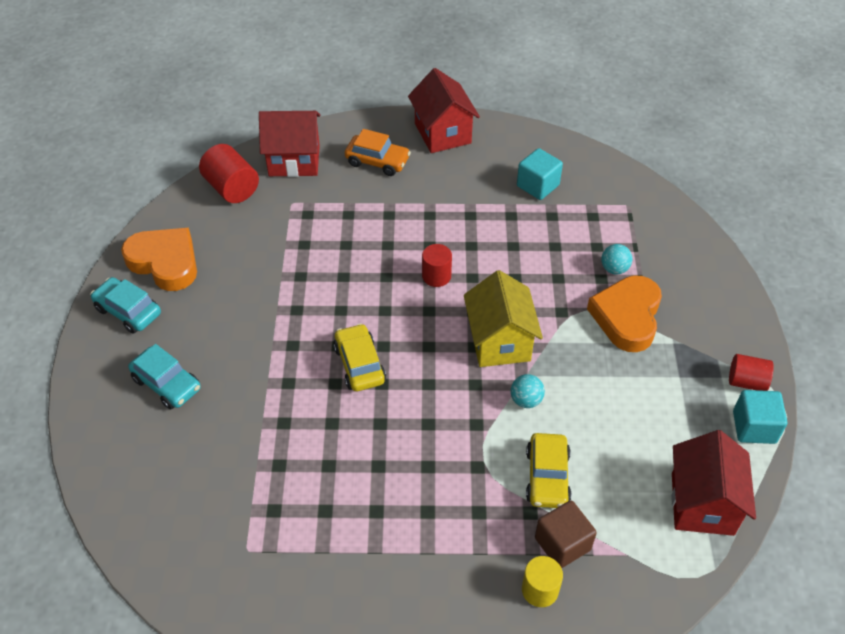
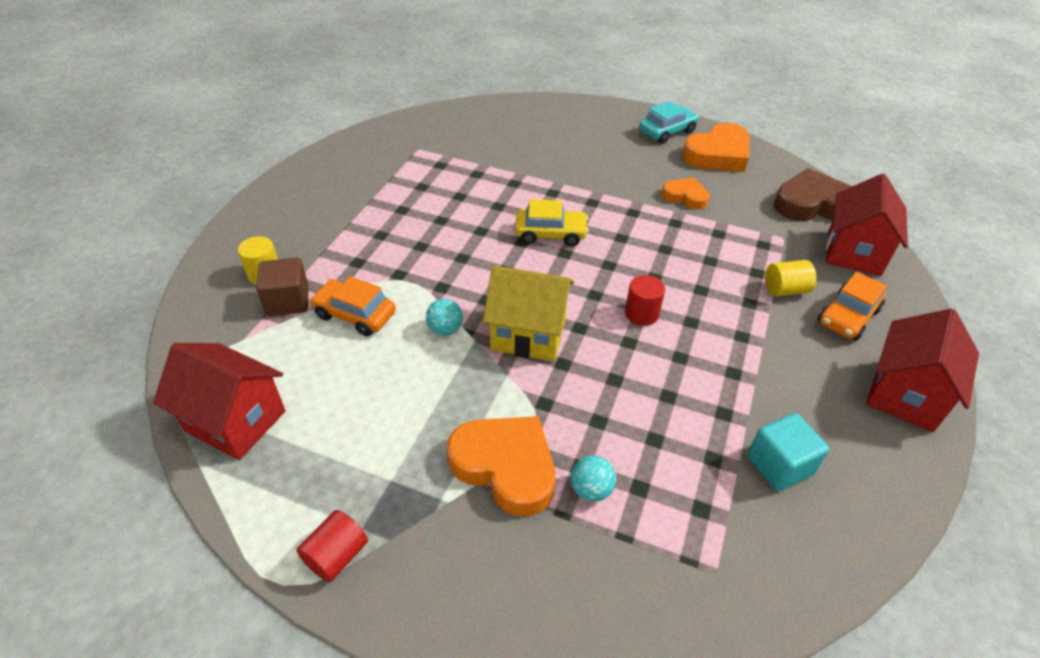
camera: 110 degrees right, 5 degrees down
(167, 384) = (583, 138): turquoise car -> none
(232, 188) = (812, 204): red cylinder -> brown heart
(254, 275) = (685, 196): none -> orange heart
(363, 196) = (785, 290): none -> yellow cylinder
(442, 133) = (905, 395): red house -> red house turned 60 degrees counterclockwise
(547, 477) = (355, 314): yellow car -> orange car
(754, 427) = (274, 525): turquoise cube -> none

